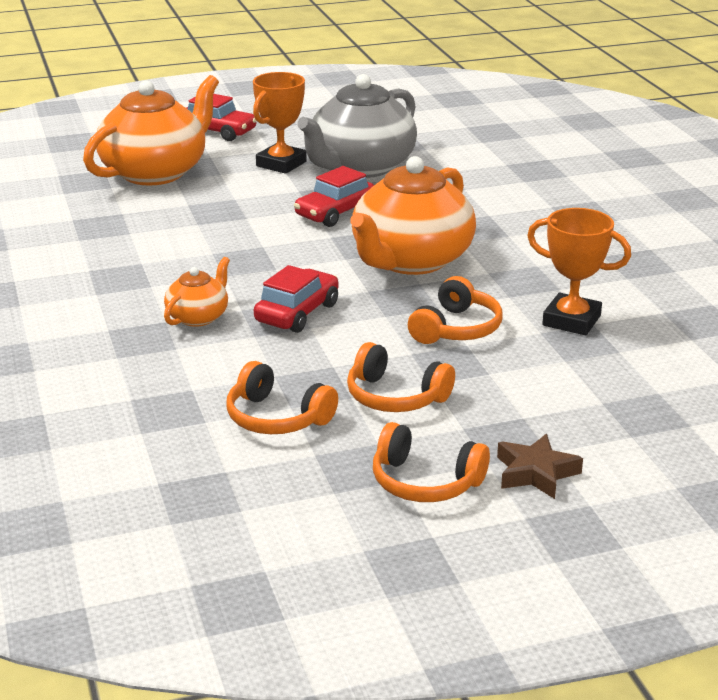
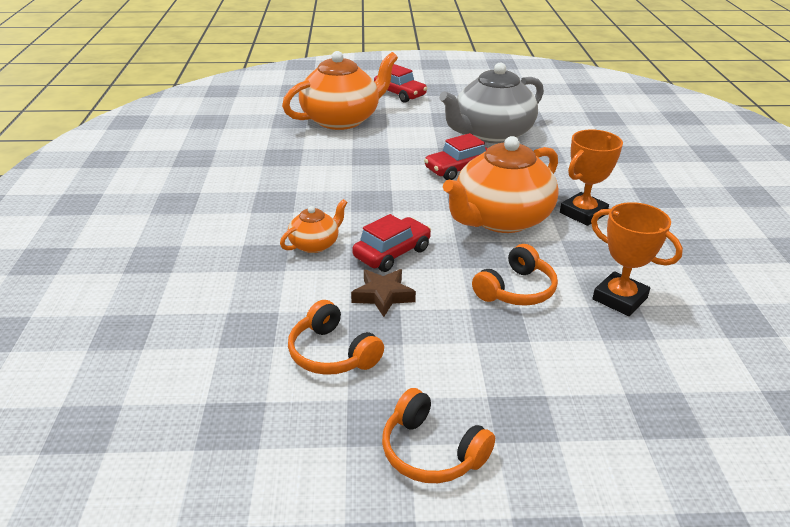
camera: 15 degrees right, 5 degrees up
(281, 164) = (433, 124): orange trophy -> orange trophy (583, 213)
(395, 397) = (439, 350): orange headphones -> none
(535, 473) = (538, 463): brown star -> brown star (383, 296)

